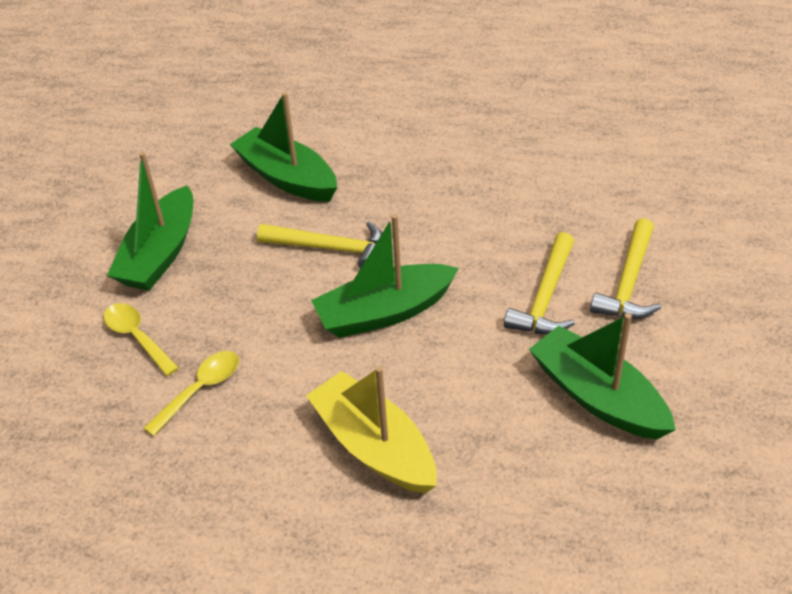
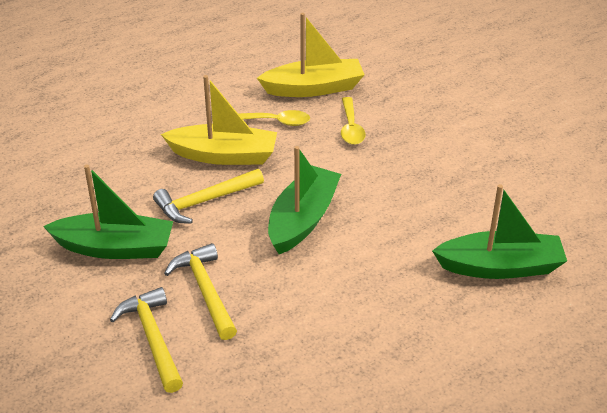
camera: 135 degrees right, 5 degrees down
(137, 337) = (424, 128): yellow spoon -> yellow spoon (275, 122)
(155, 483) = (313, 88): none -> yellow boat
(160, 253) = (491, 171): green boat -> none
(330, 248) = (392, 237): yellow hammer -> yellow hammer (205, 201)

